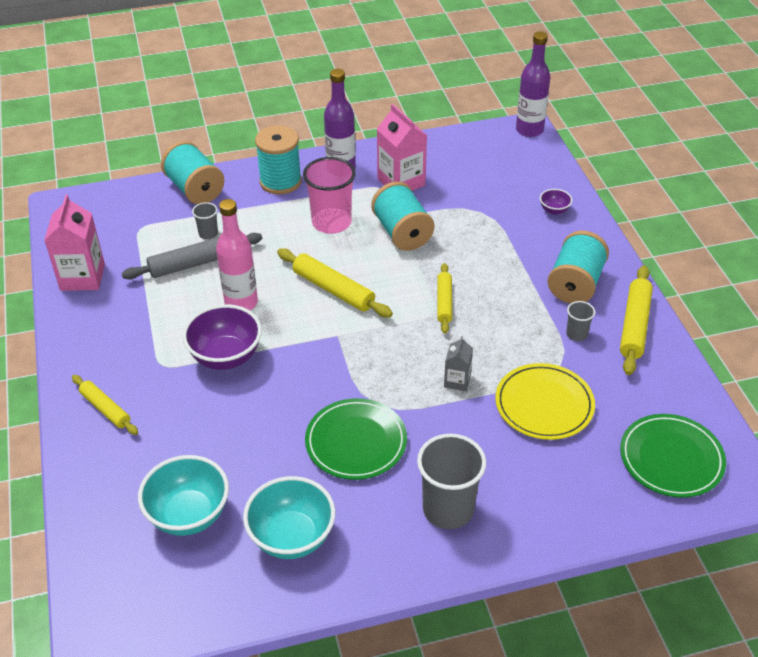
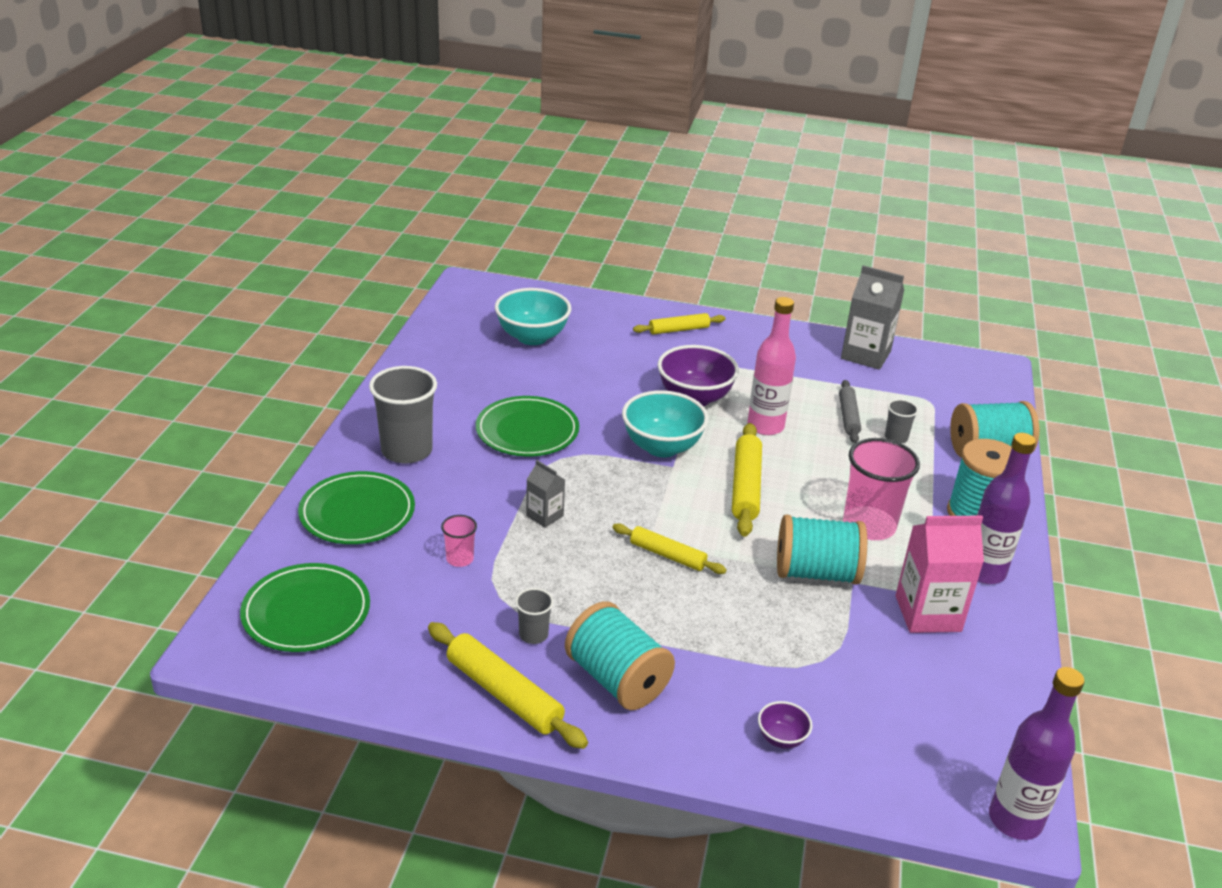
camera: 115 degrees right, 10 degrees down
(82, 277) = (865, 355): pink carton -> grey carton
(194, 263) = (848, 417): grey rolling pin -> grey rolling pin, size x0.65
(292, 537) = (464, 371): turquoise bowl -> turquoise bowl (662, 447)
(333, 290) = (745, 487): yellow rolling pin -> yellow rolling pin turned 60 degrees counterclockwise
(544, 404) = (460, 559): yellow plate -> pink cup
(551, 494) = (357, 512): none -> green plate

